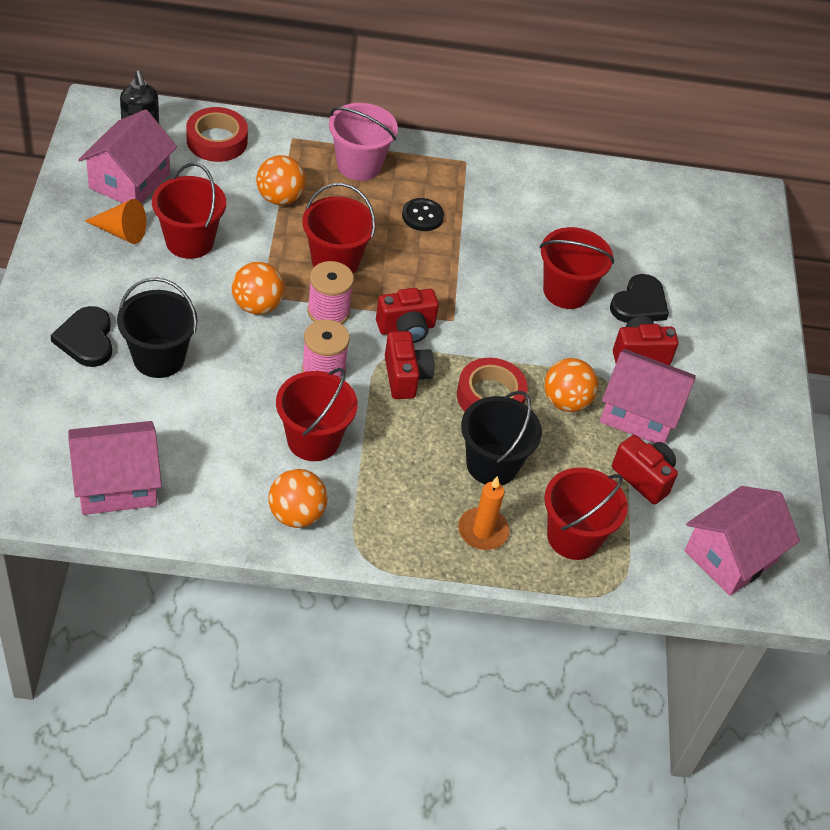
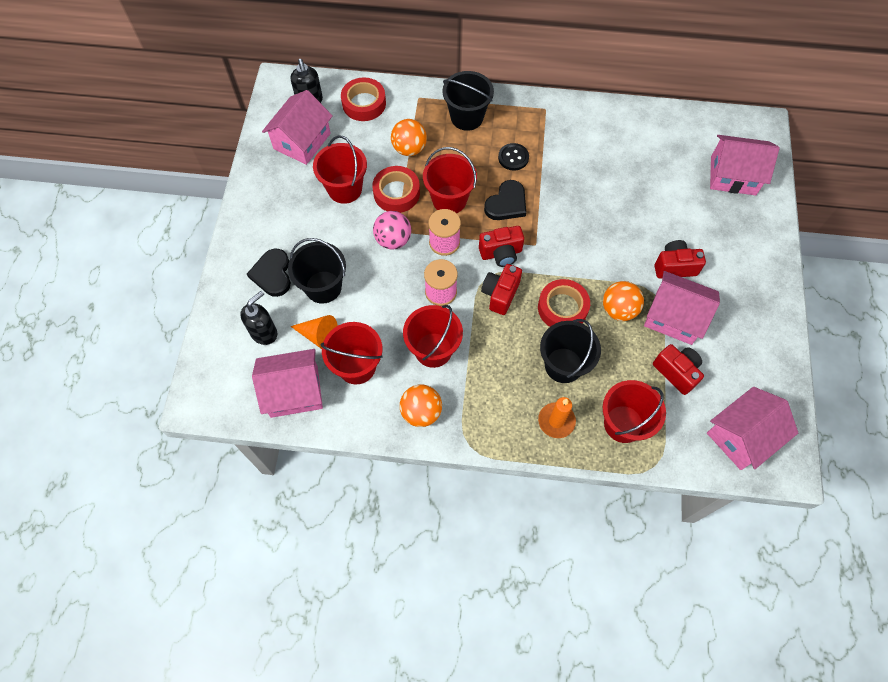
camera: 10 degrees right, 15 degrees up
(74, 410) = (264, 333): none -> black soap dispenser
(121, 232) = (296, 184): orange cone -> orange cone (319, 335)
(257, 305) = (393, 240): orange ball -> pink ball
(262, 250) = (396, 193): none -> red tape
(359, 165) = (467, 117): pink bucket -> black bucket
(405, 377) = (500, 294): red camera -> red camera turned 150 degrees counterclockwise
(566, 291) = (620, 216): red bucket -> red bucket (357, 366)
(639, 303) = (675, 223): black heart -> black heart (506, 203)
(714, 252) = (733, 175): none -> pink house

